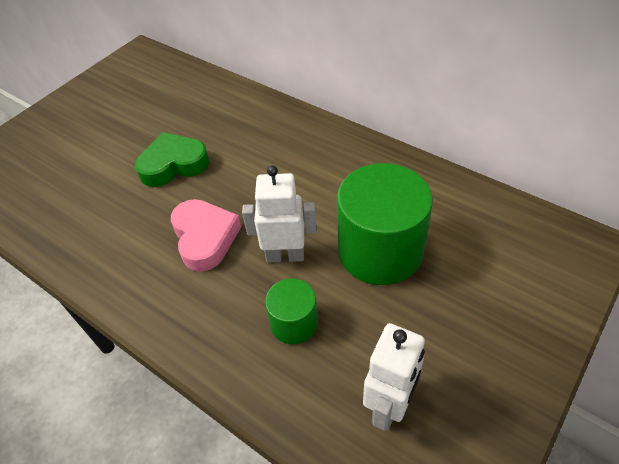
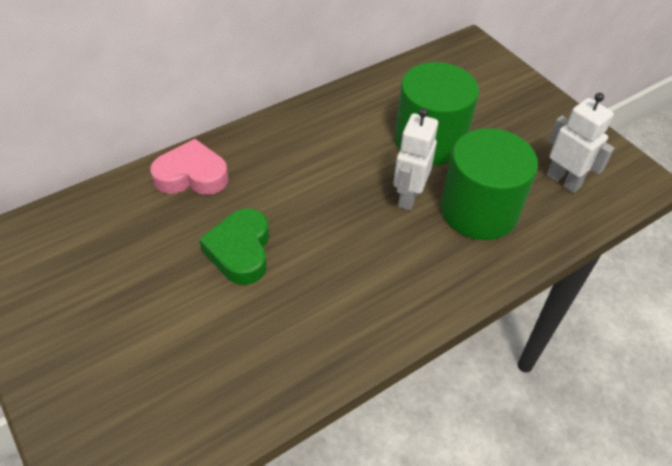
camera: 75 degrees left, 0 degrees up
(205, 238) = (360, 246): pink heart -> pink heart (192, 175)
(294, 323) = (479, 210): green cylinder -> green cylinder, size x1.93

